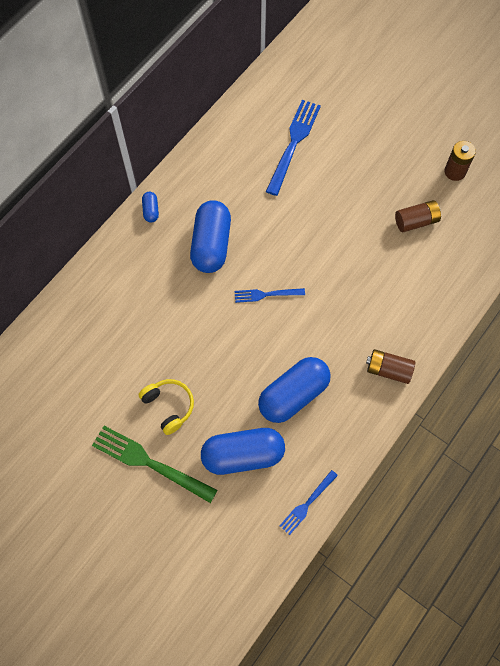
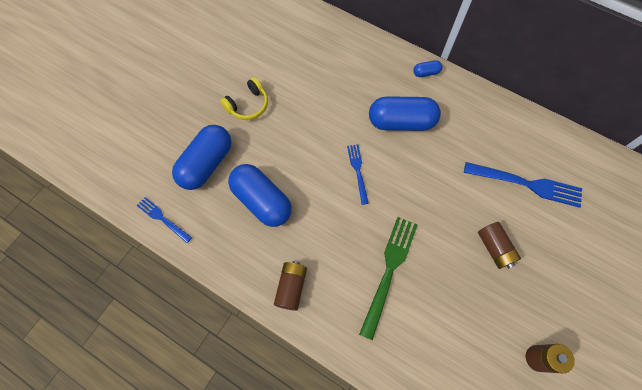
camera: 85 degrees right, 0 degrees up
(150, 463) = (200, 97): green fork -> green fork (389, 271)
(243, 455) = (206, 164): blue capsule -> blue capsule turned 45 degrees clockwise
(416, 221) = (463, 313): brown battery -> brown battery (494, 248)

